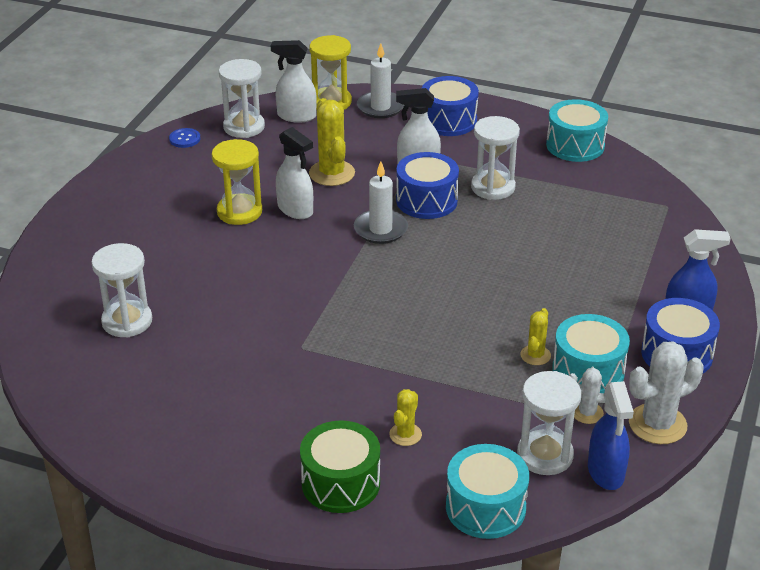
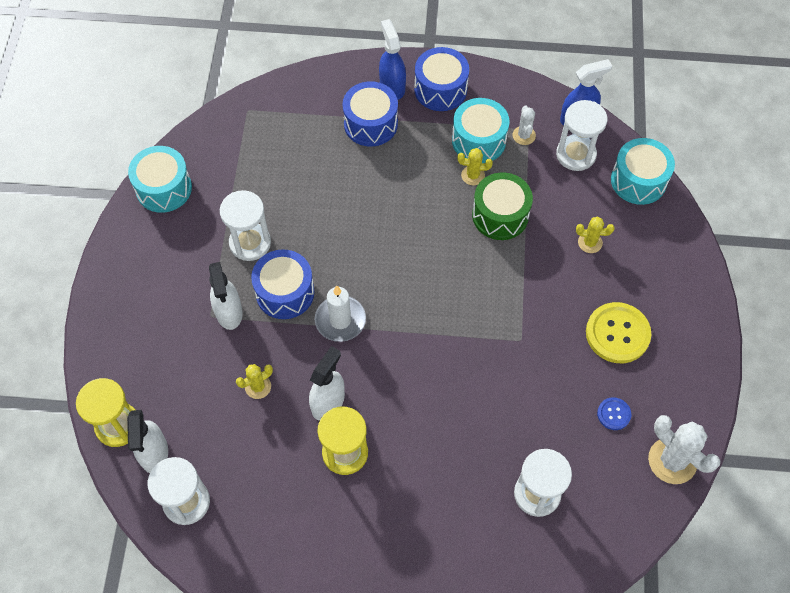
camera: 105 degrees left, 25 degrees up
(185, 139) = (223, 558): blue button -> blue button (613, 414)
(272, 427) = (617, 334): none -> yellow button
(332, 173) = (258, 387): yellow cactus -> yellow cactus, size x0.56
(340, 483) = (653, 272): green drum -> green drum (500, 215)
(380, 107) = (121, 373): white candle -> none
(448, 121) = (137, 303): blue drum -> blue drum (370, 124)
(657, 424) = (520, 94): white cactus -> white cactus (672, 461)

